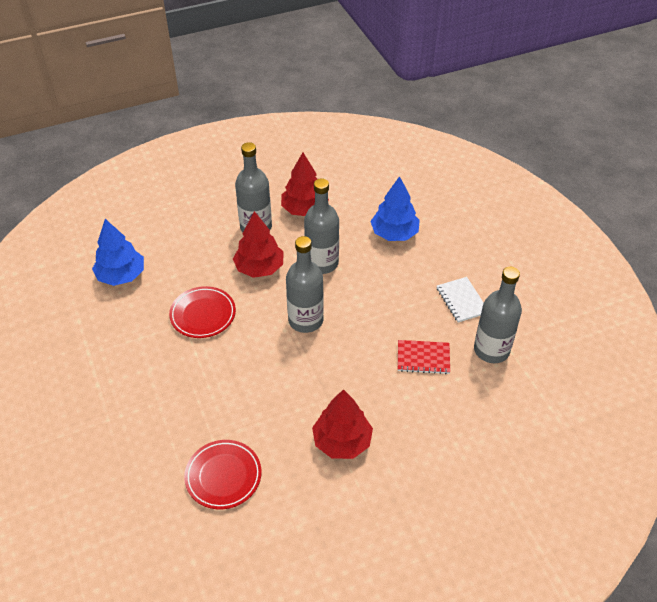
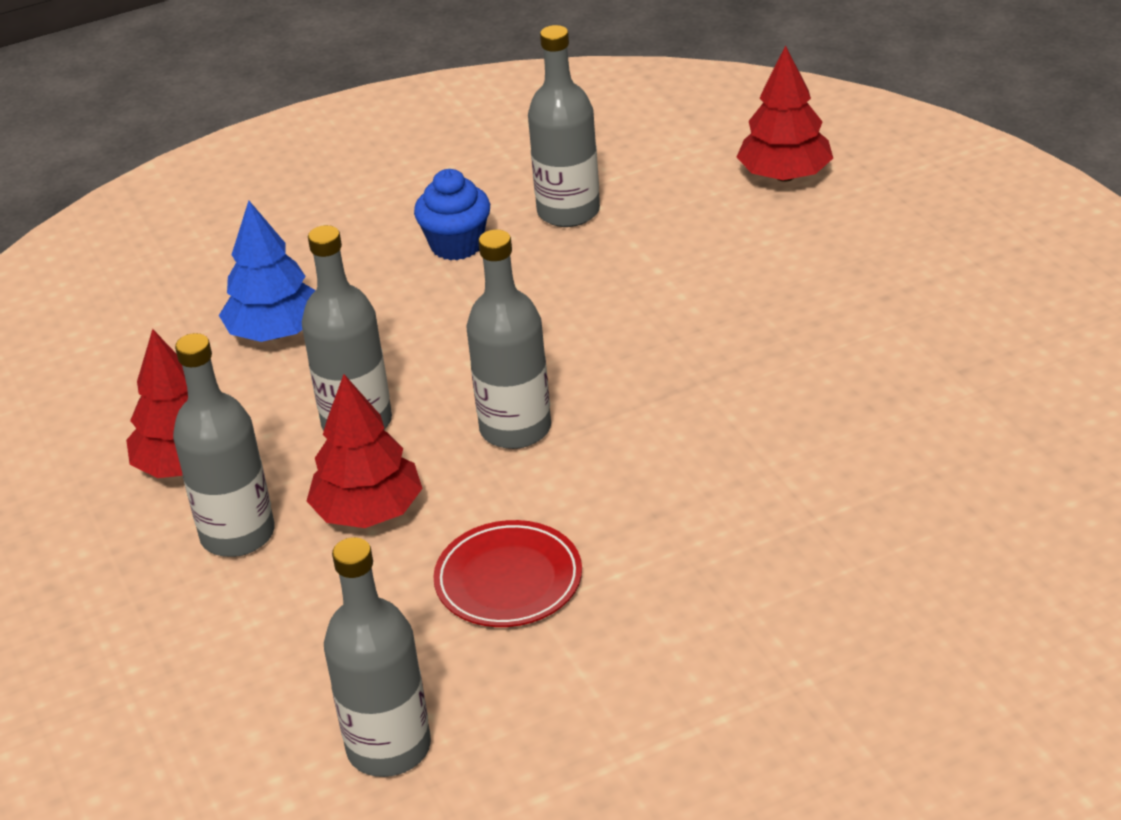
camera: 90 degrees left, 10 degrees down
(121, 275) = (389, 747): blue tree -> grey bottle
(223, 476) = (896, 490): red plate -> none
(342, 441) = (788, 358): red tree -> red tree (784, 175)
(423, 358) = (594, 281): red notebook -> none
(461, 300) = (456, 245): white notebook -> blue cupcake

